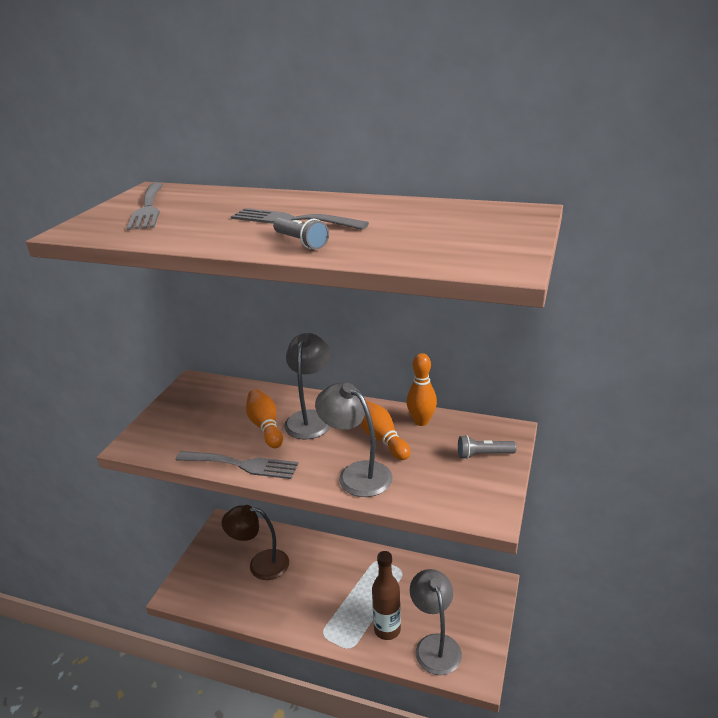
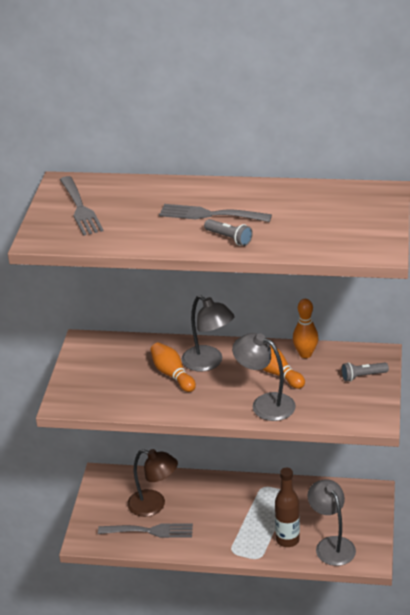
camera: 10 degrees left, 5 degrees up
(242, 465) = (167, 408): grey fork -> grey fork (150, 531)
(260, 564) = (154, 505): brown lamp -> brown lamp turned 150 degrees counterclockwise
(310, 418) = (208, 363): grey lamp -> grey lamp turned 135 degrees clockwise

